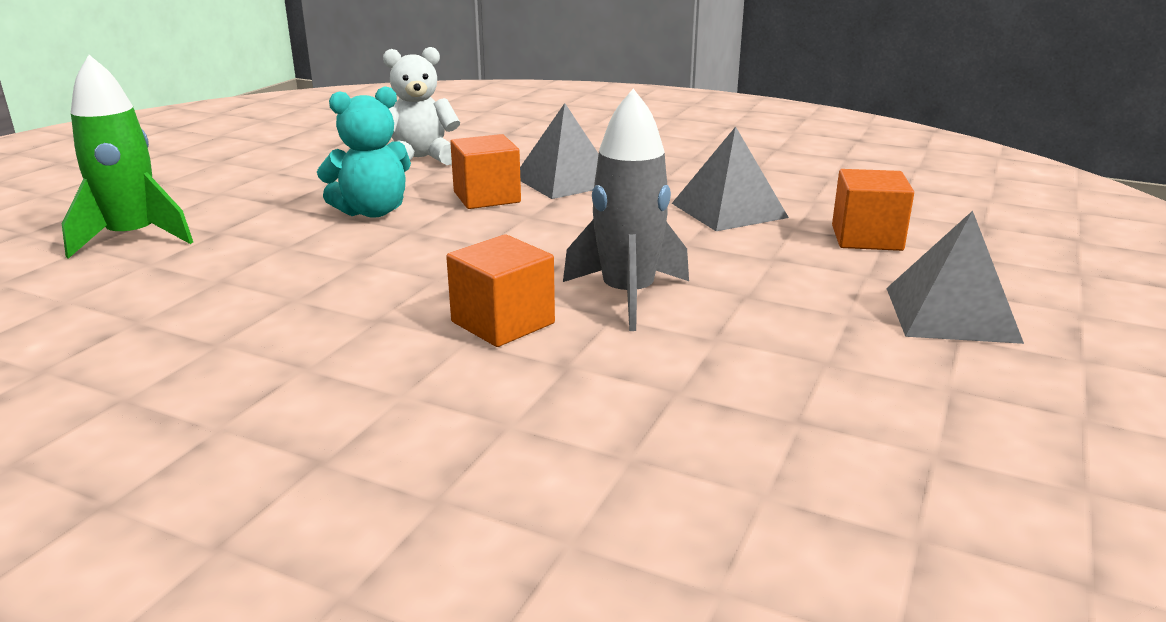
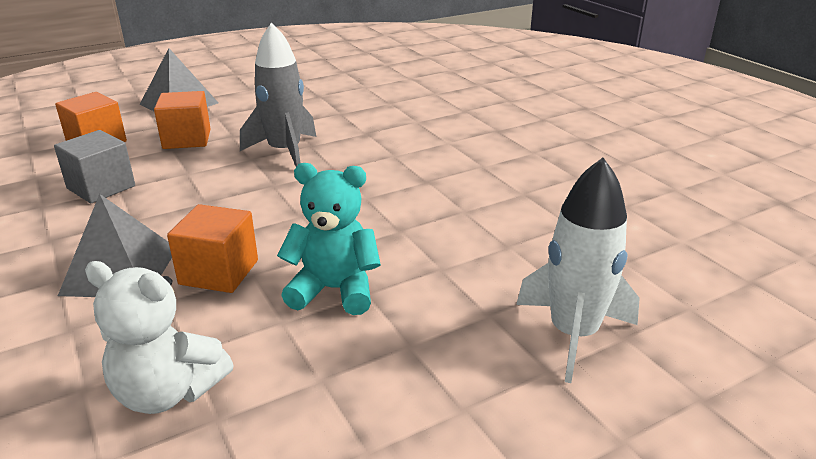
camera: 145 degrees left, 5 degrees up
(133, 238) = (573, 334): green rocket -> white rocket
(503, 323) = (366, 158): orange cube -> orange cube (187, 139)
(729, 210) = (101, 187): grey pyramid -> grey cube

